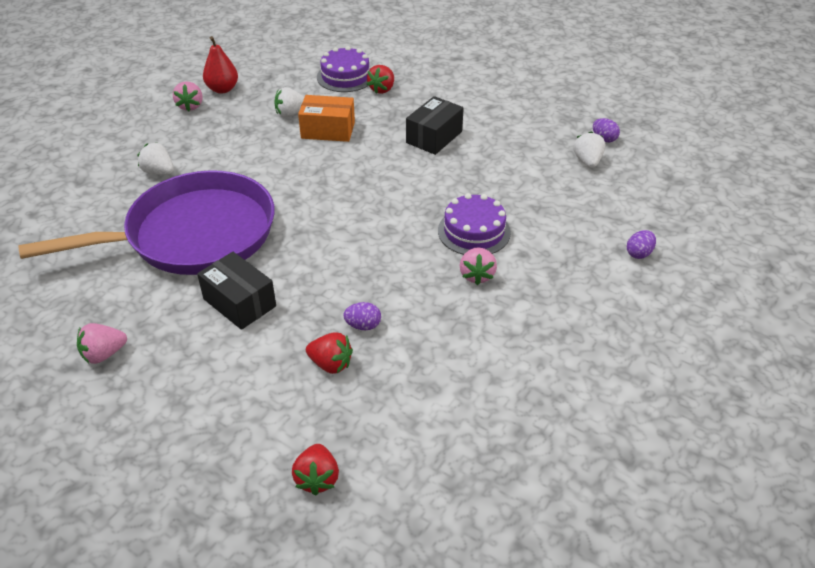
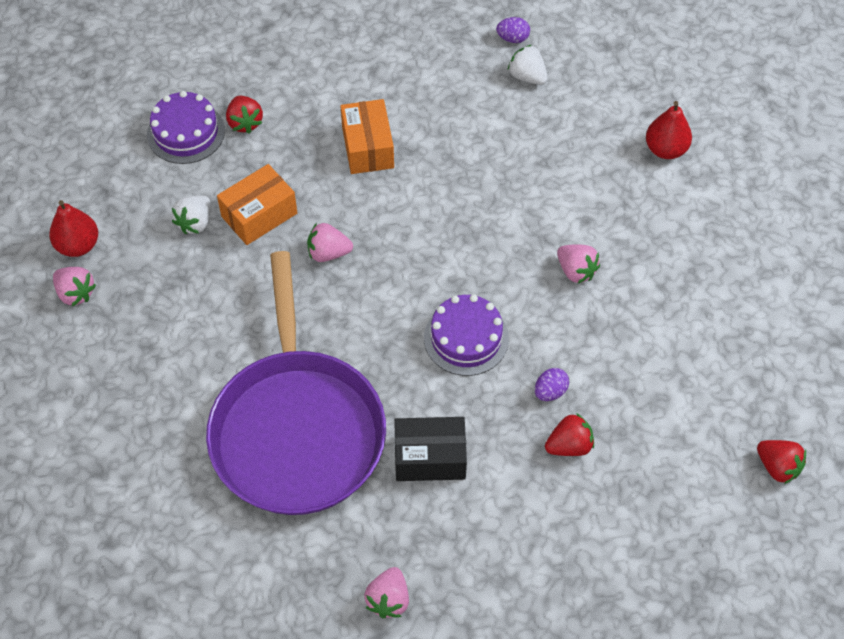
camera: 45 degrees left, 15 degrees up
(159, 172) = (163, 394): white strawberry -> none
(193, 234) = (297, 430): purple pan -> purple pan turned 150 degrees clockwise
(317, 479) = (673, 539): red strawberry -> red strawberry (777, 467)
(338, 168) = (328, 253): none -> pink strawberry
(434, 137) = (368, 147): black box -> orange box
(474, 231) = (524, 228): purple cake -> purple cake (466, 338)
(639, 253) = (665, 149): purple egg -> red pear

